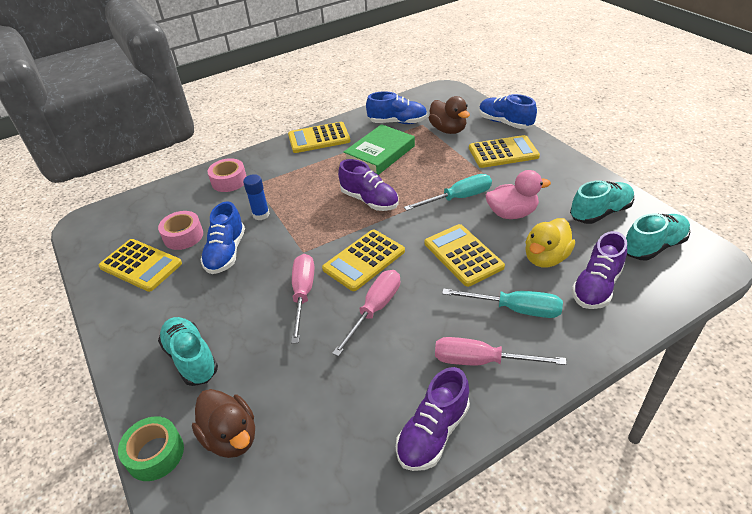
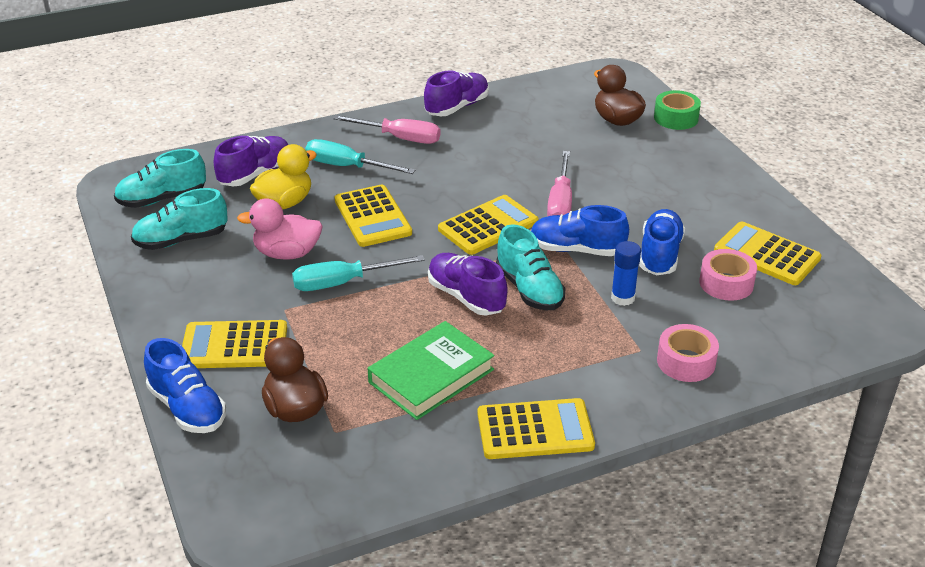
camera: 175 degrees left, 5 degrees down
(191, 359) = (667, 167): turquoise shoe -> turquoise shoe (529, 289)
(375, 309) = (485, 182): pink screwdriver -> none
(397, 122) = (378, 445): blue shoe -> blue shoe (576, 249)

